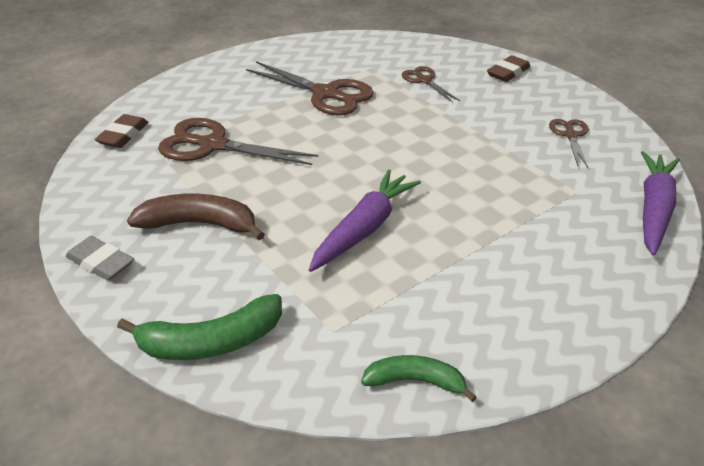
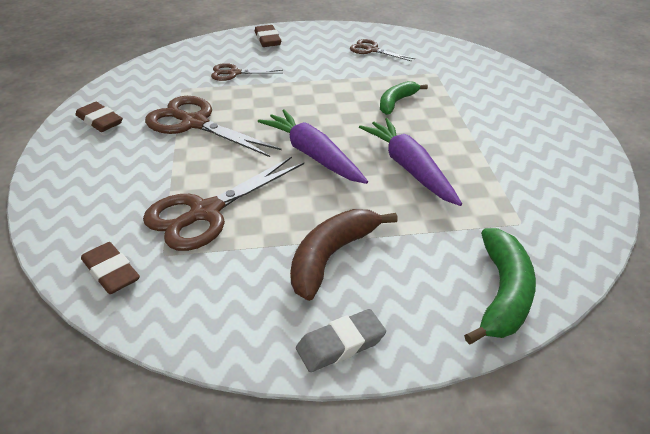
camera: 60 degrees left, 0 degrees up
(289, 56) = (100, 121): none -> brown eraser
(326, 94) = (195, 123): brown scissors -> brown scissors turned 120 degrees counterclockwise
(415, 381) = (590, 203): green banana -> green banana (396, 102)
(653, 209) = (473, 57): purple carrot -> purple carrot (313, 155)

